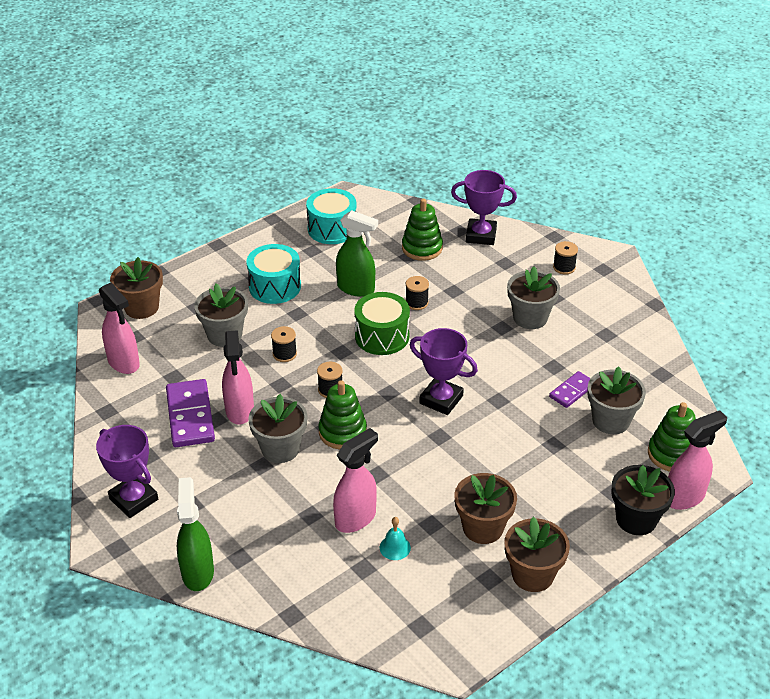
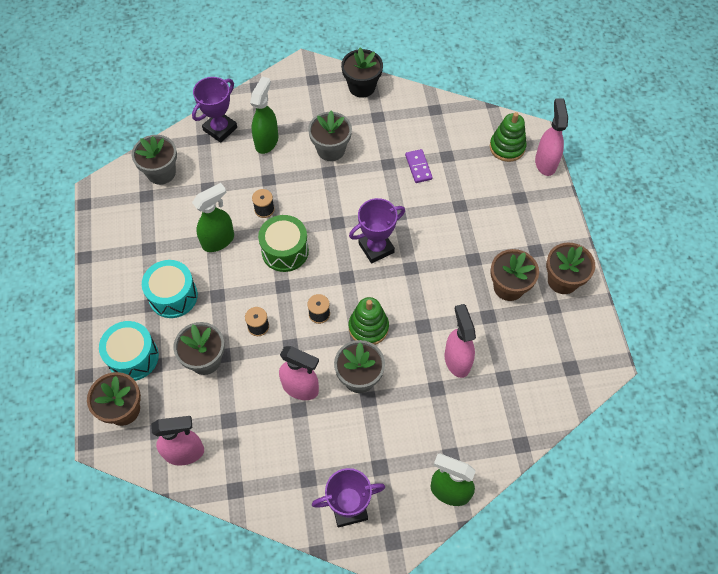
camera: 60 degrees left, 20 degrees up
(190, 416) = (283, 427): purple domino -> none
(332, 229) = (133, 221): turquoise drum -> turquoise drum (133, 357)
(395, 547) = (497, 349): turquoise bell -> none
(422, 248) = (205, 173): green stacking toy -> none
(496, 271) = (267, 141): none -> green spray bottle
(564, 267) = (294, 100): black spool -> none
(611, 420) = (458, 162): grey flower pot -> grey flower pot (161, 172)
(636, 519) = (549, 198): black flower pot -> black flower pot (362, 87)

